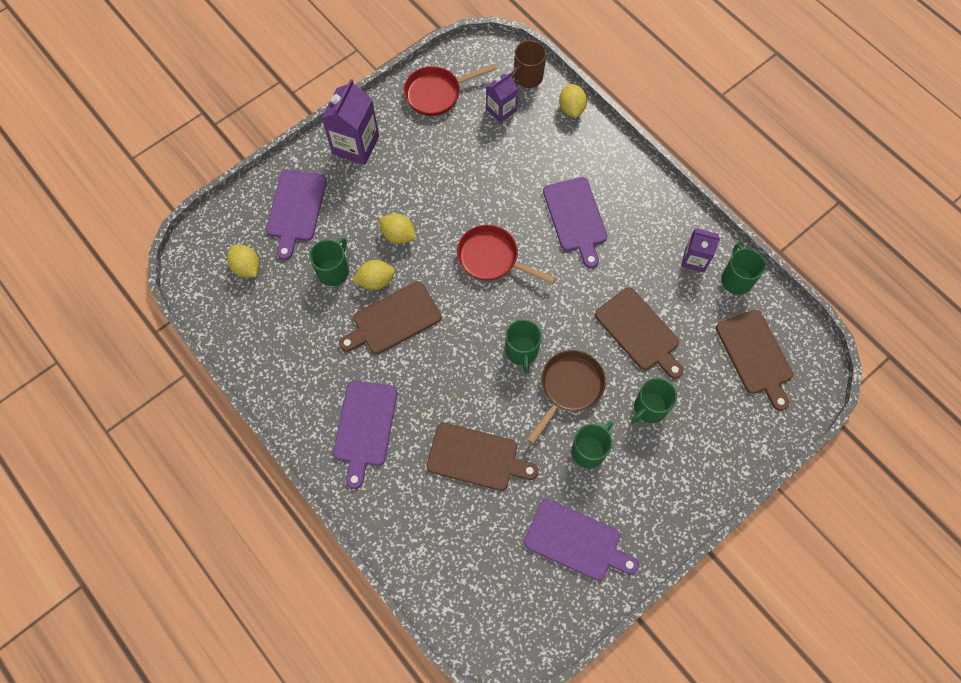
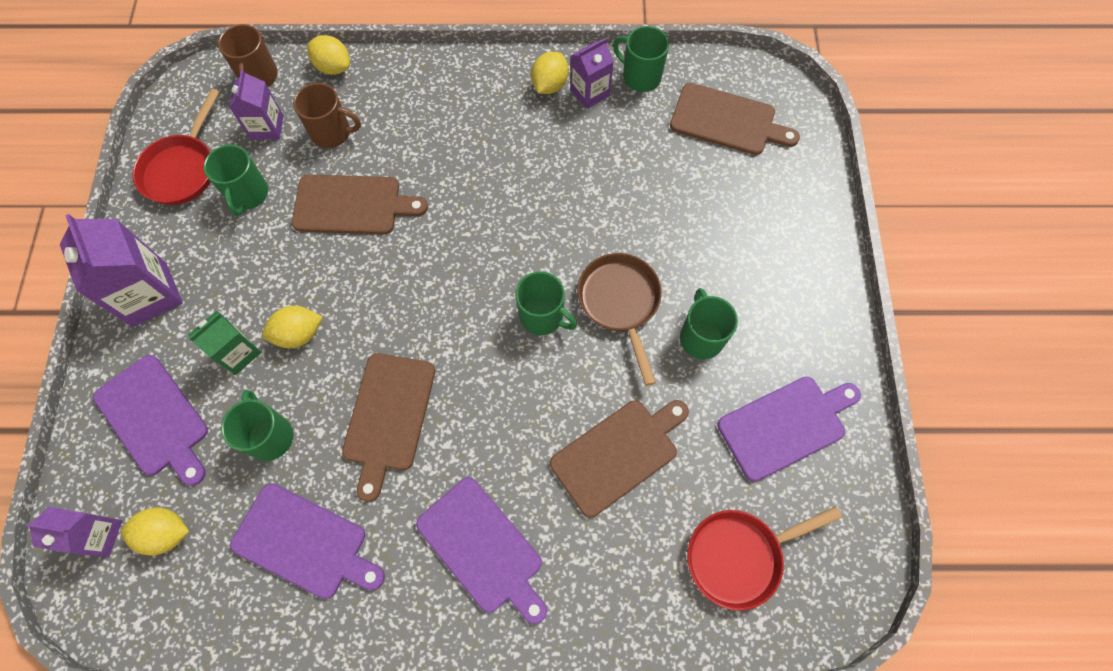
camera: 50 degrees left, 0 degrees up
(221, 238) = (99, 535): none -> purple carton
(362, 216) = (238, 353): none -> green carton
(375, 281) = (326, 400): yellow lemon -> yellow lemon (549, 85)
(492, 258) = (416, 263): red pan -> red pan (739, 556)
(529, 145) = (332, 133): none -> brown mug
(575, 218) = (450, 155): purple cutting board -> purple cutting board (304, 543)
(639, 332) = (619, 195): brown cutting board -> brown cutting board (352, 205)
(649, 408) = (702, 248): green mug -> green mug (248, 194)

